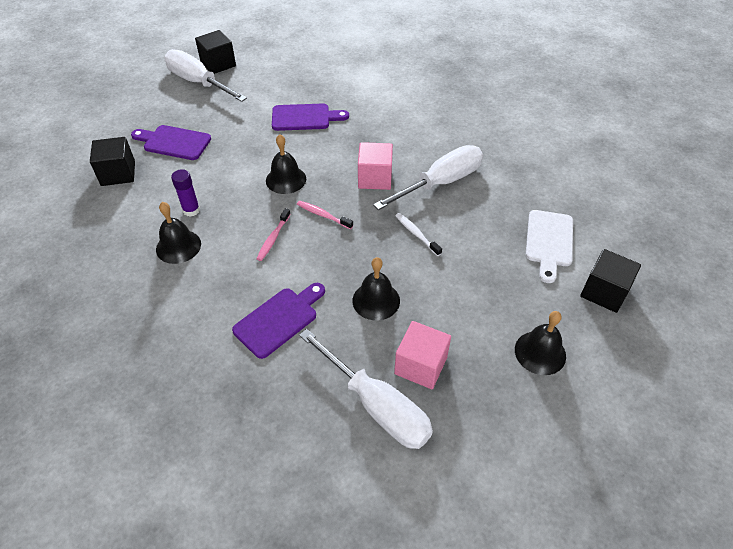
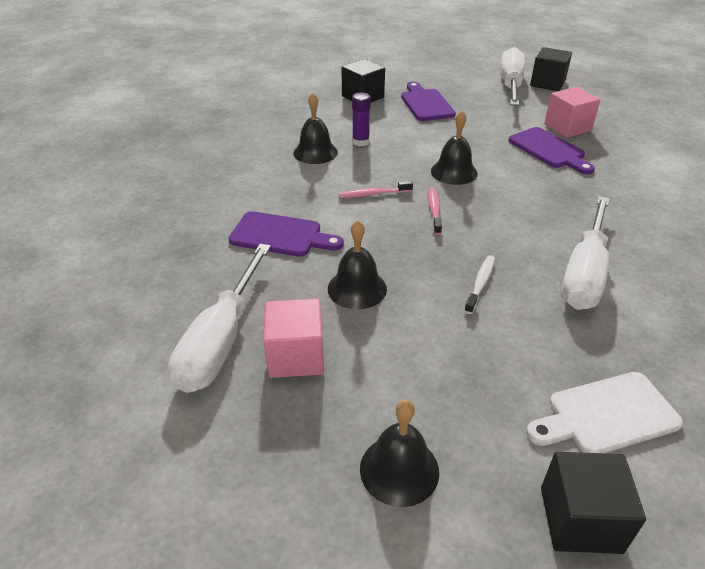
camera: 60 degrees right, 10 degrees down
(375, 178) = (526, 223): pink cube -> pink cube (567, 127)
(441, 182) = (584, 274): white screwdriver -> white screwdriver turned 90 degrees clockwise

